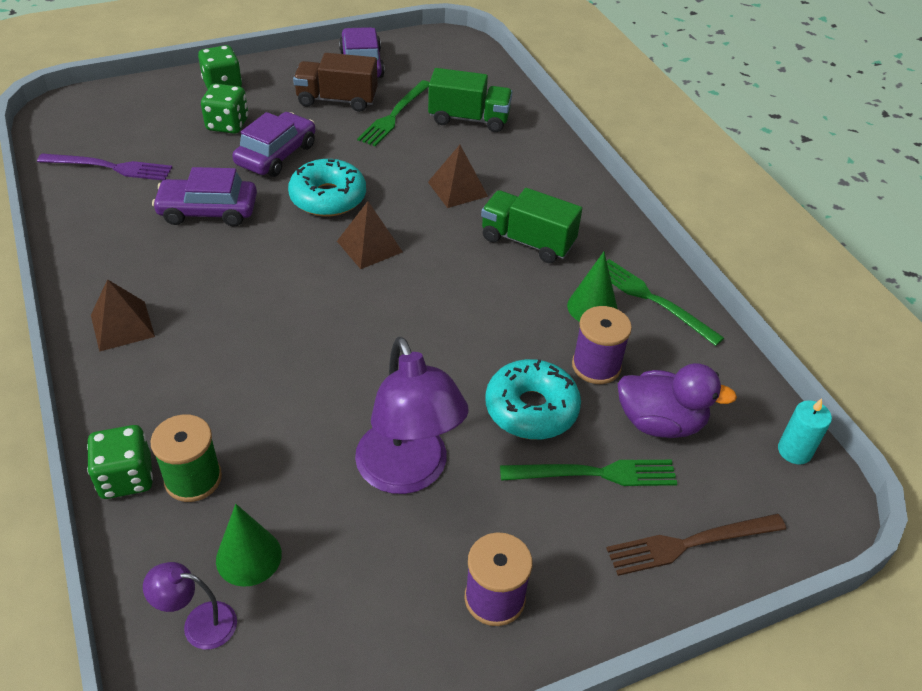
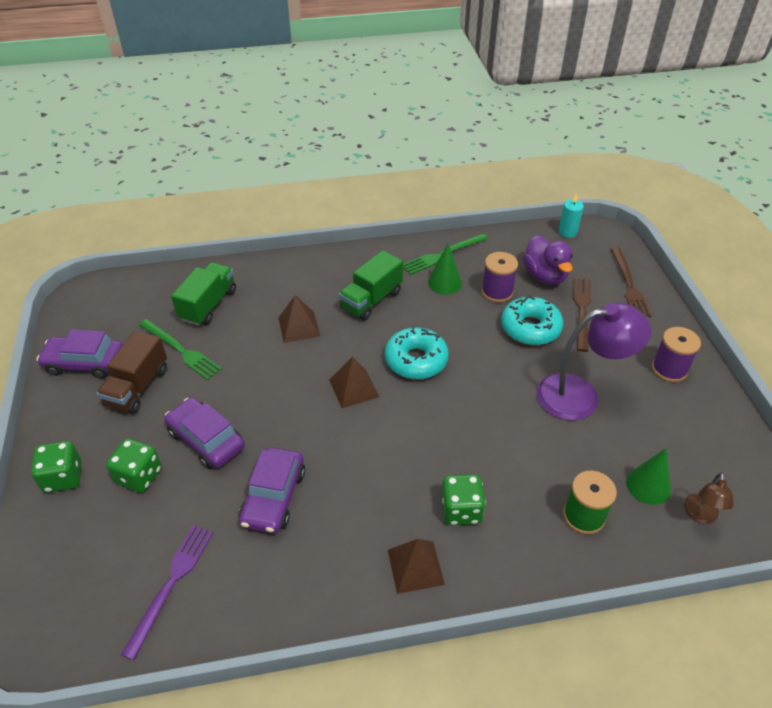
camera: 75 degrees left, 0 degrees up
(126, 477) = (582, 560): green dice -> green dice (461, 510)
(199, 624) = (700, 515): purple lamp -> brown lamp
(328, 198) = (283, 408): turquoise donut -> turquoise donut (416, 360)
(595, 474) = (582, 310): green fork -> brown fork
(660, 422) = (545, 276): purple duck -> purple duck turned 135 degrees clockwise

